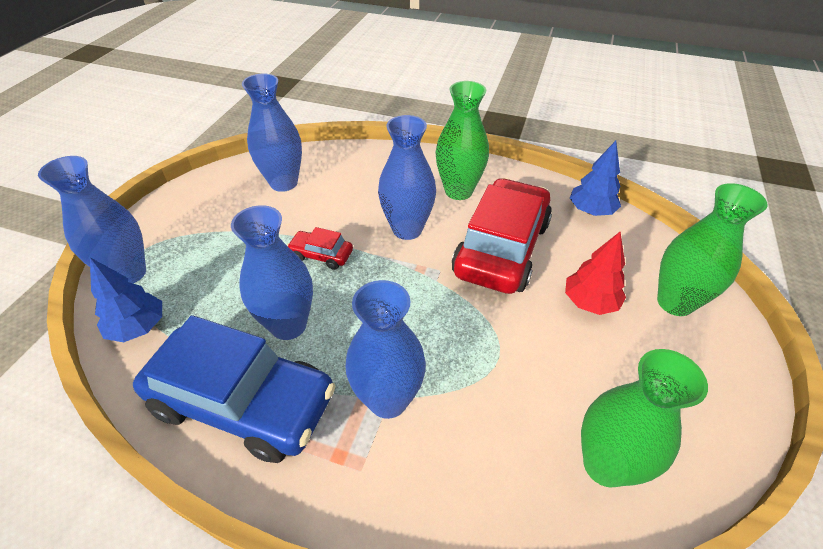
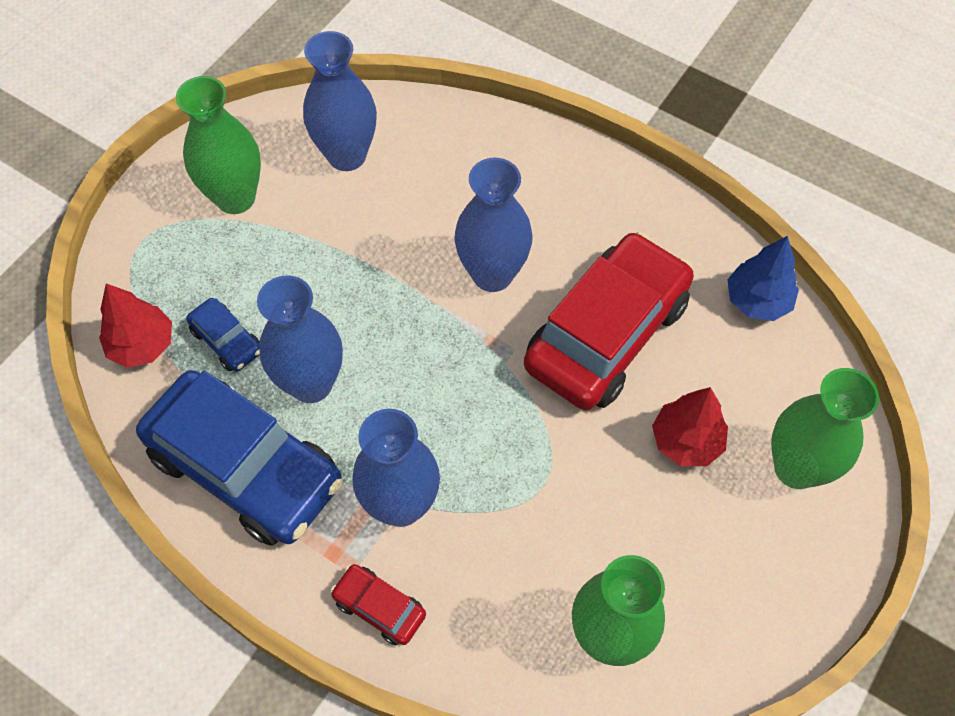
camera: 15 degrees right, 15 degrees up
(129, 273) = (135, 264): blue vase -> none
(138, 327) = (142, 345): blue tree -> red tree
(212, 310) = (227, 341): none -> blue car
(321, 255) = (371, 290): red car -> red car (379, 607)
(458, 191) = (584, 224): green vase -> green vase (235, 198)

